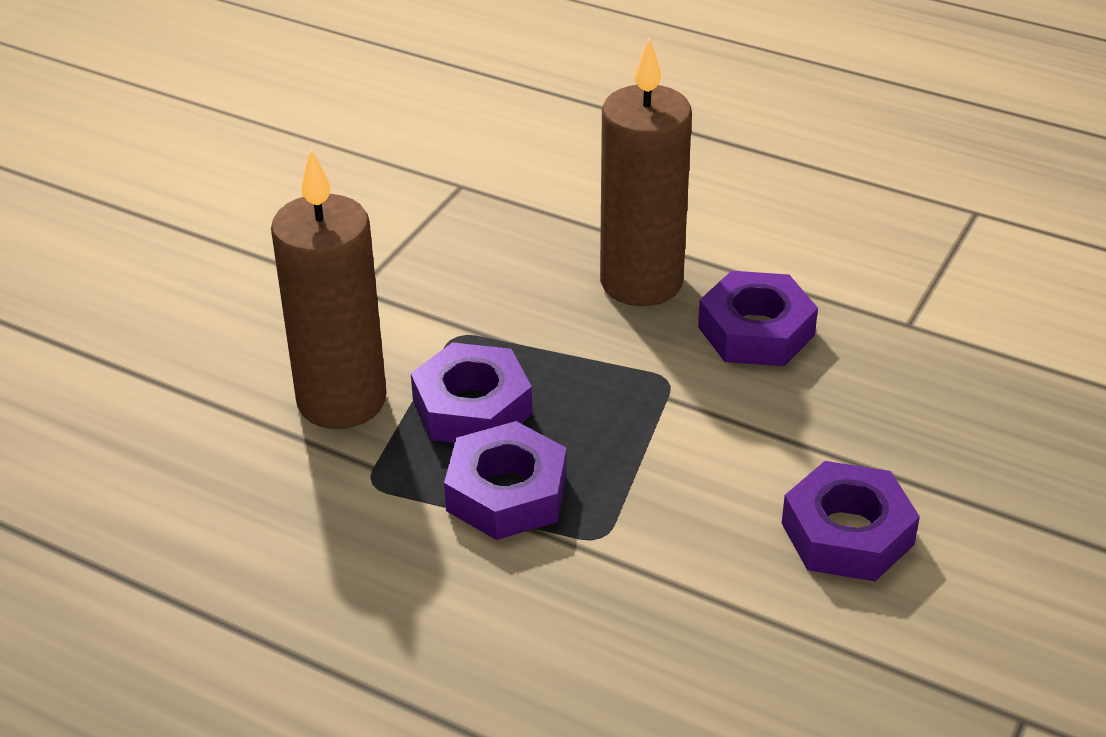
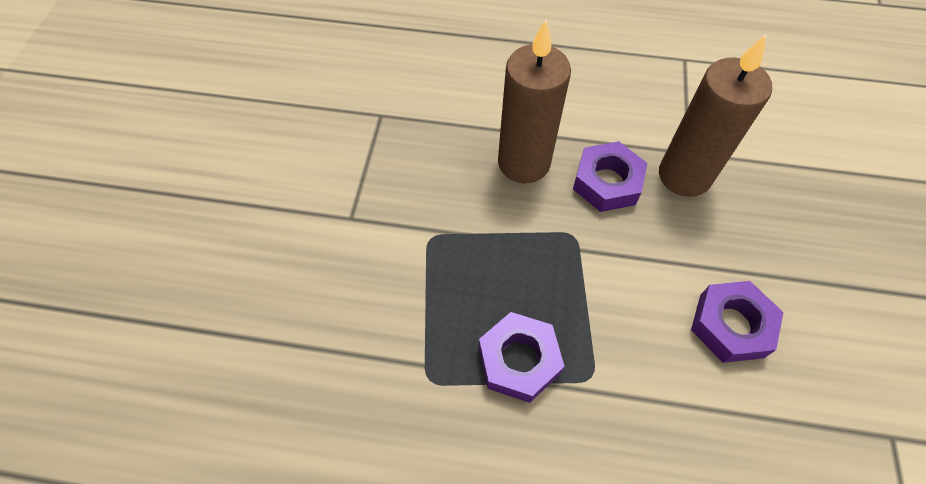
camera: 20 degrees left, 20 degrees up
(341, 400) = (380, 316): brown candle -> brown candle (684, 176)
(472, 407) = (466, 295): purple nut -> none

